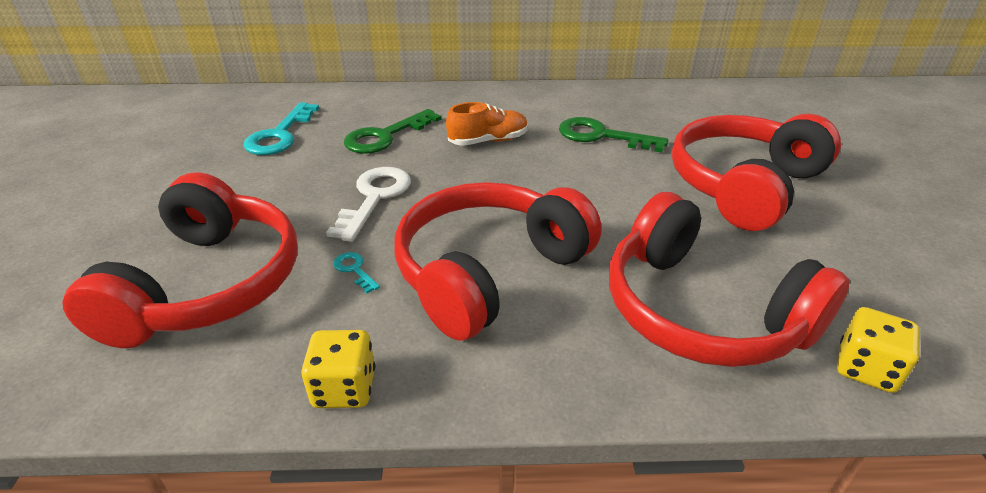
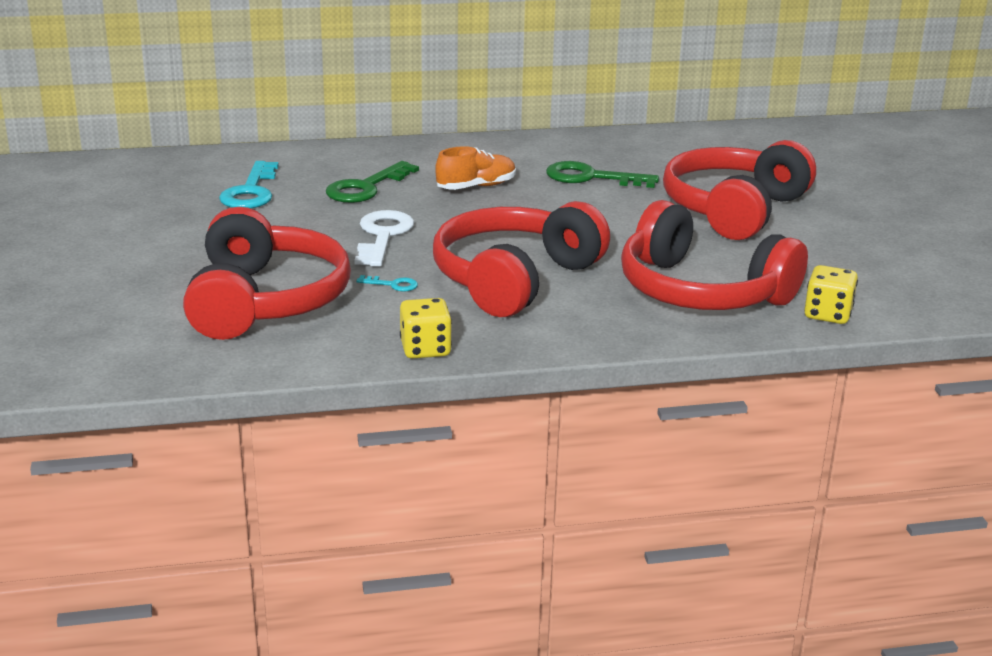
camera: 10 degrees left, 10 degrees down
(354, 270) = (393, 285): turquoise key -> turquoise key turned 150 degrees clockwise

